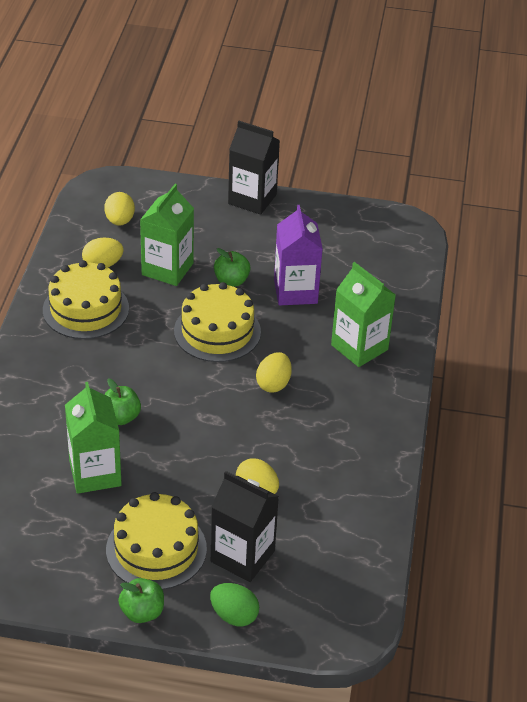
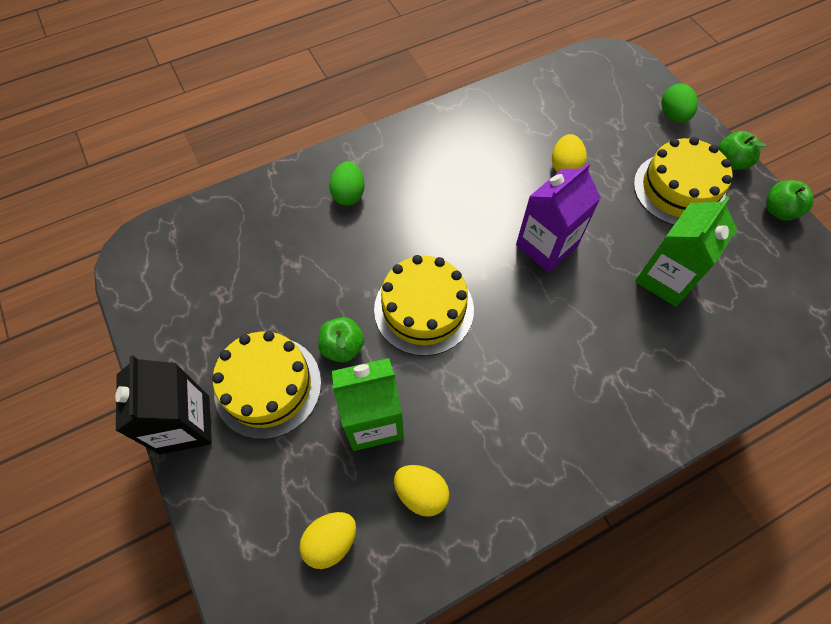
camera: 125 degrees left, 20 degrees up
(86, 309) = (500, 450): yellow cake -> yellow cake (268, 386)
(121, 417) = (594, 306): green apple -> green apple (779, 210)
(242, 556) = (626, 139): black carton -> none
(273, 384) = (448, 225): yellow egg -> none
(295, 291) = (313, 284): purple carton -> purple carton (546, 246)
(359, 347) = (349, 194): green carton -> green egg

